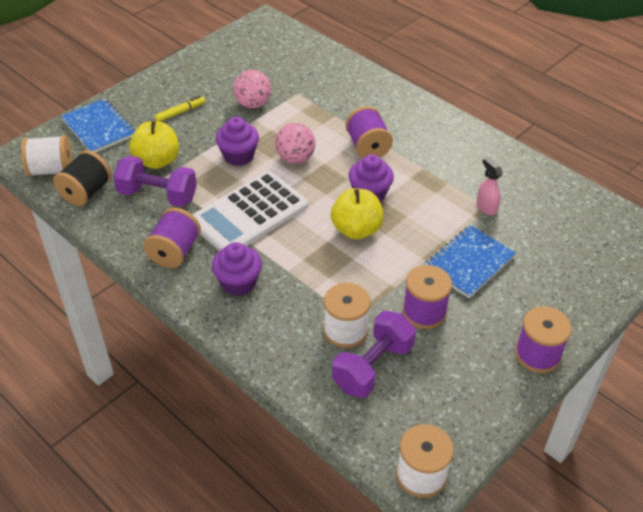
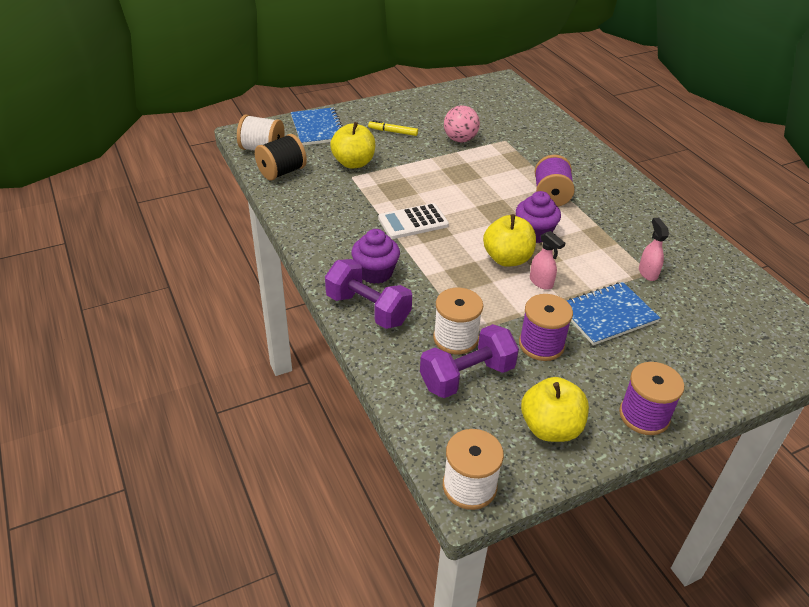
camera: 20 degrees right, 5 degrees down
(158, 195) = (340, 188): purple dumbbell -> purple dumbbell (368, 309)
(174, 252) = (332, 234): purple spool -> none
(180, 112) = (393, 132): yellow marker -> yellow marker turned 150 degrees counterclockwise
(238, 156) = (427, 175): purple cupcake -> none
(249, 214) = (413, 222): white calculator -> white calculator, size x0.61
(295, 158) = (477, 189): pink ball -> none
(397, 246) = (541, 282): none -> pink spray bottle
(465, 393) = (550, 428): none -> yellow apple

